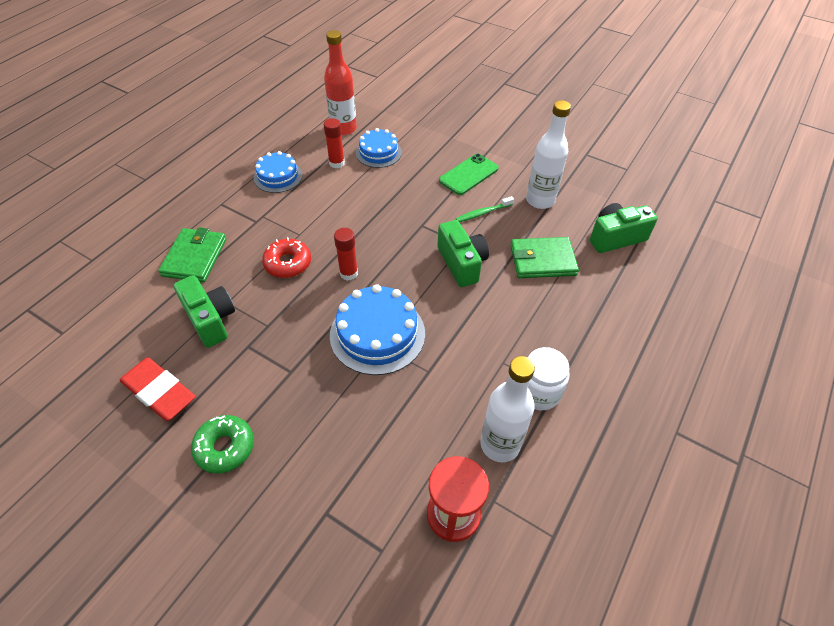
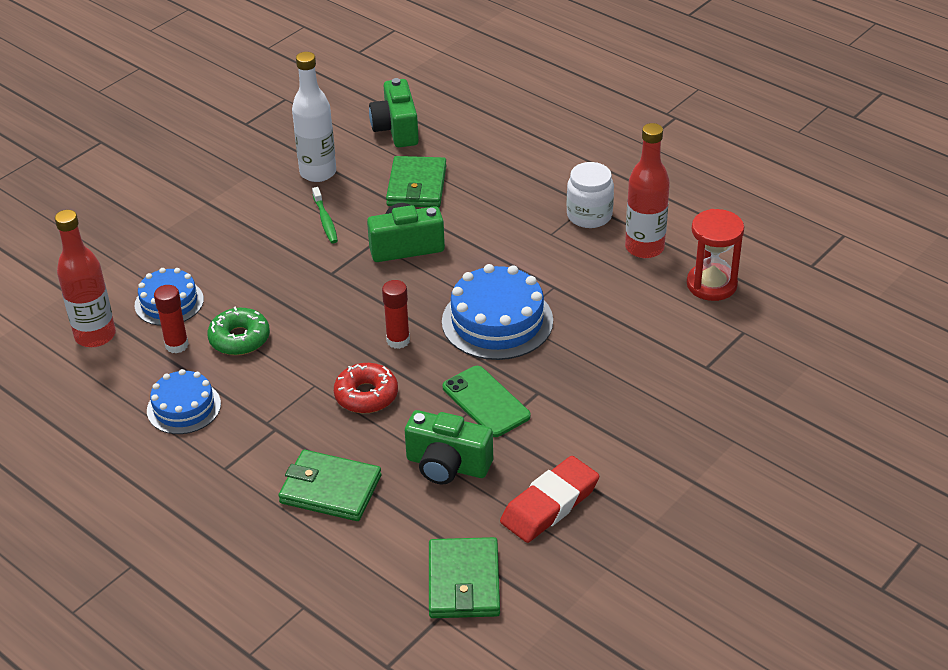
camera: 80 degrees left, 10 degrees down
(90, 343) = (464, 582): none -> green wallet
(210, 320) = (447, 465): green camera -> green camera turned 135 degrees counterclockwise
(225, 447) = (629, 442): green donut -> green donut (239, 339)
(469, 175) = (249, 223): green phone -> green phone (486, 402)
(500, 444) = (644, 248): white bottle -> red bottle

